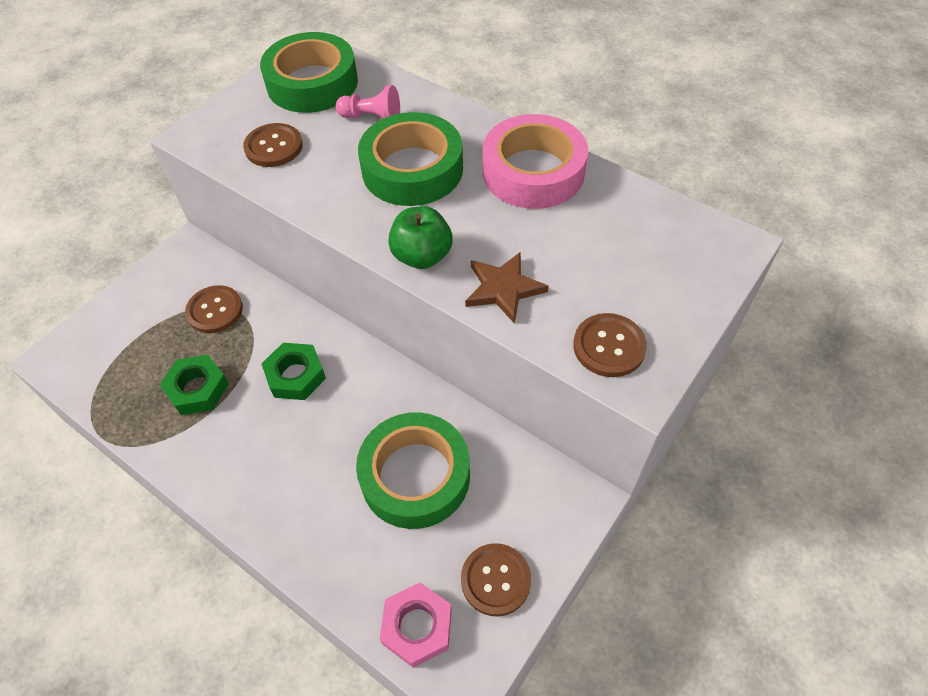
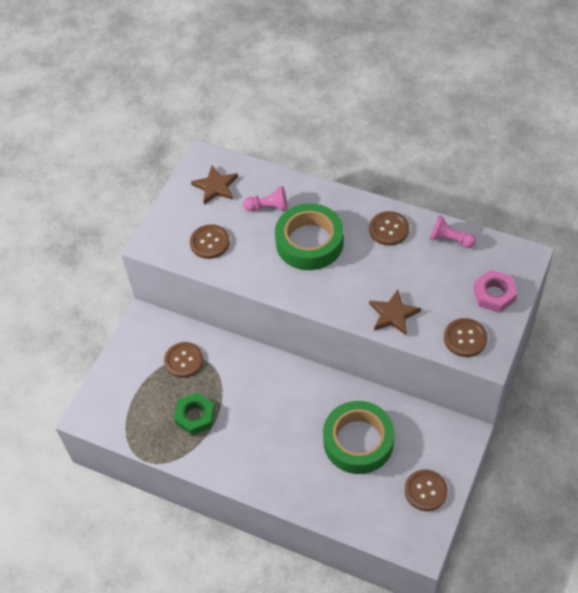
camera: 10 degrees left, 0 degrees up
(295, 375) = (258, 394): green nut -> none
(312, 83) = (215, 186): green tape -> brown star
(417, 627) = (387, 526): pink nut -> pink nut (494, 294)
(422, 256) = (336, 302): green apple -> none
(533, 172) = (389, 229): pink tape -> brown button
(621, 200) = (450, 240): none -> pink pawn

